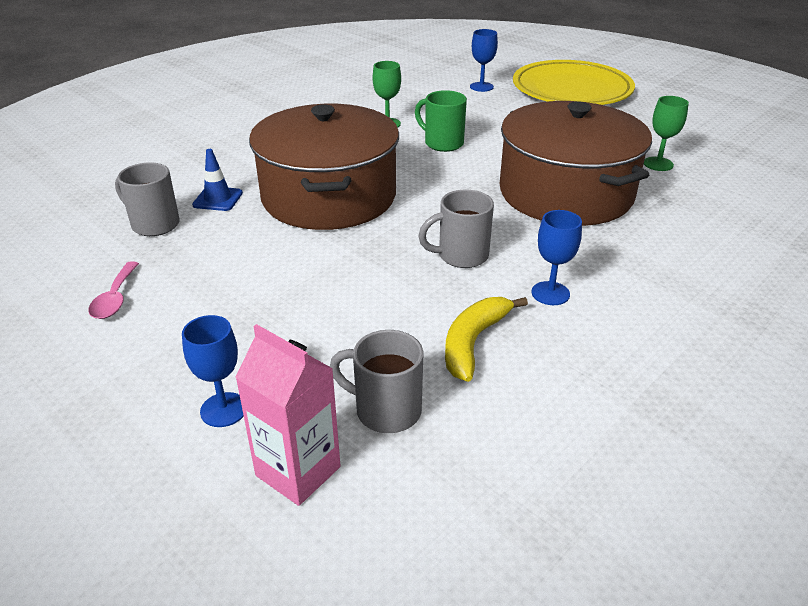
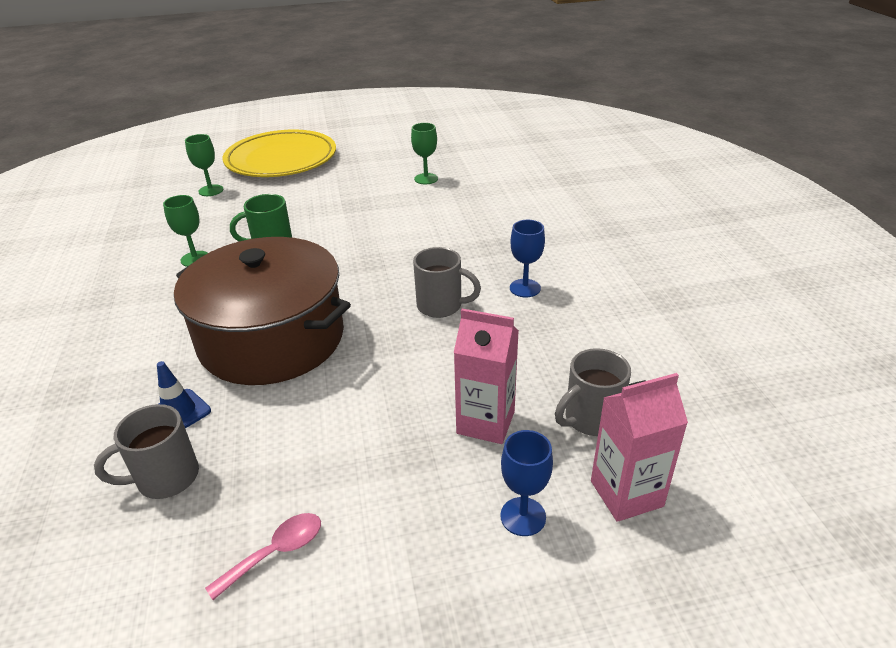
camera: 55 degrees left, 0 degrees up
(115, 298) = (276, 552): pink spoon -> pink spoon turned 75 degrees counterclockwise
(324, 344) = (485, 422): none -> pink carton
(461, 256) = (441, 306): grey mug -> grey mug turned 90 degrees counterclockwise
(473, 342) = (548, 345): yellow banana -> none
(481, 87) = (211, 190): blue goblet -> green goblet
(565, 193) = (415, 227): brown pot -> none

